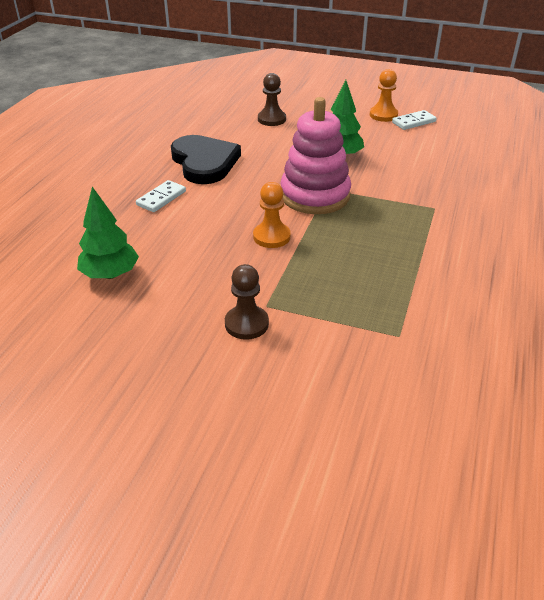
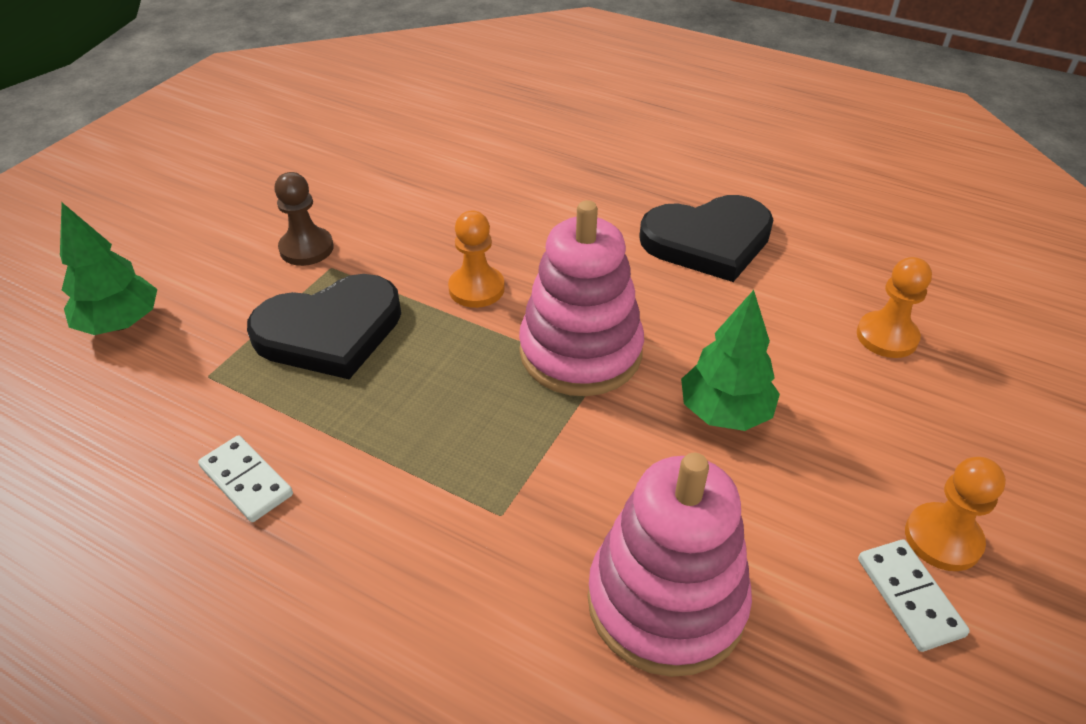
camera: 100 degrees right, 5 degrees up
(110, 274) = (445, 159): green tree -> green tree (120, 323)
(161, 198) = (605, 197): white domino -> white domino (247, 481)
(271, 119) = (887, 337): brown pawn -> orange pawn
(334, 289) = (330, 331): none -> black heart
(450, 166) = (666, 601): none -> pink stacking toy

